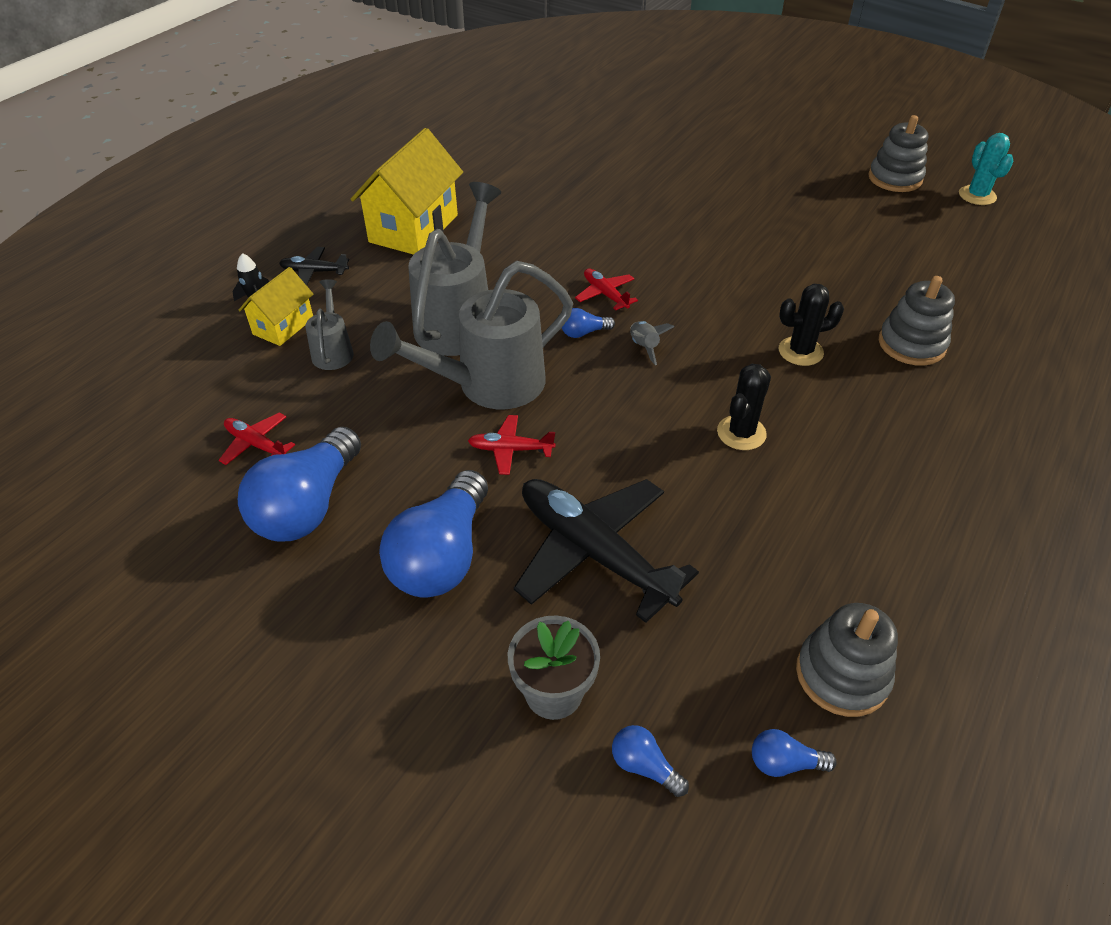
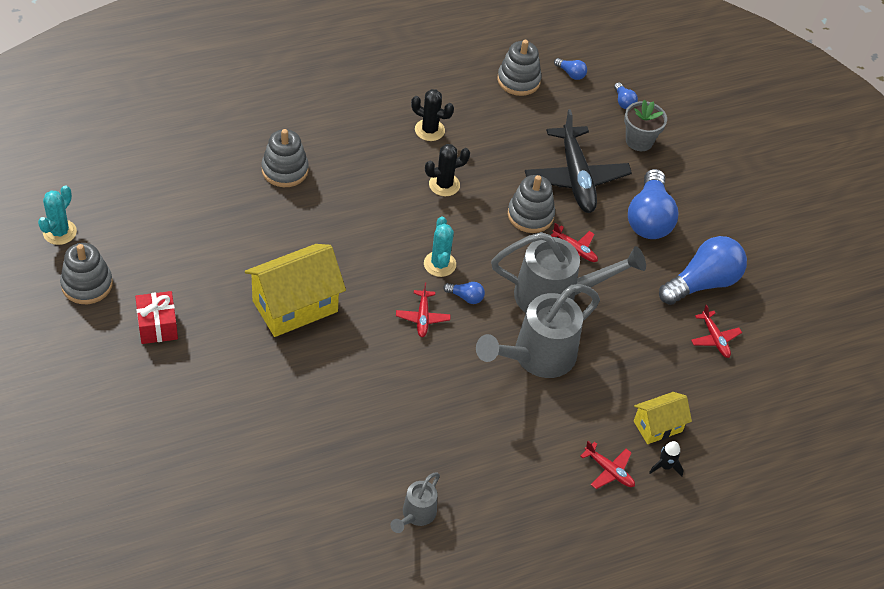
camera: 150 degrees left, 5 degrees up
(314, 272) = (609, 471): black plane -> red plane
(333, 351) = (635, 382): grey watering can -> grey watering can (416, 515)
(413, 228) = (504, 473): yellow house -> yellow house (295, 306)
(442, 556) = (649, 218): blue light bulb -> blue light bulb turned 135 degrees clockwise
(603, 459) = (530, 215): none -> grey stacking toy
(644, 347) = (439, 264): grey rocket -> turquoise cactus
(800, 351) = (353, 205): black cactus -> black cactus (429, 130)
(804, 182) = (157, 326): none -> red gift

